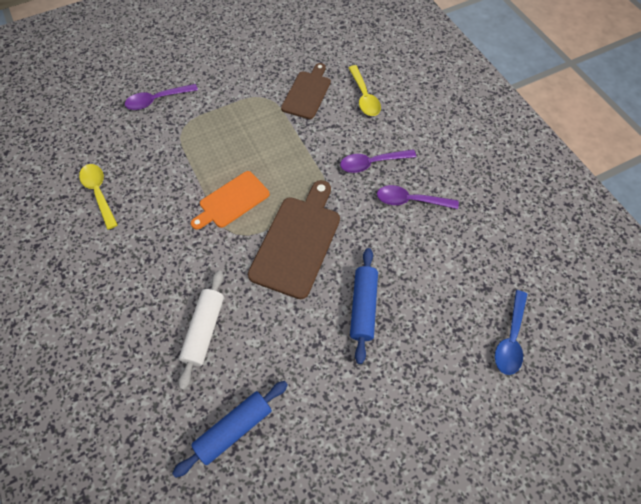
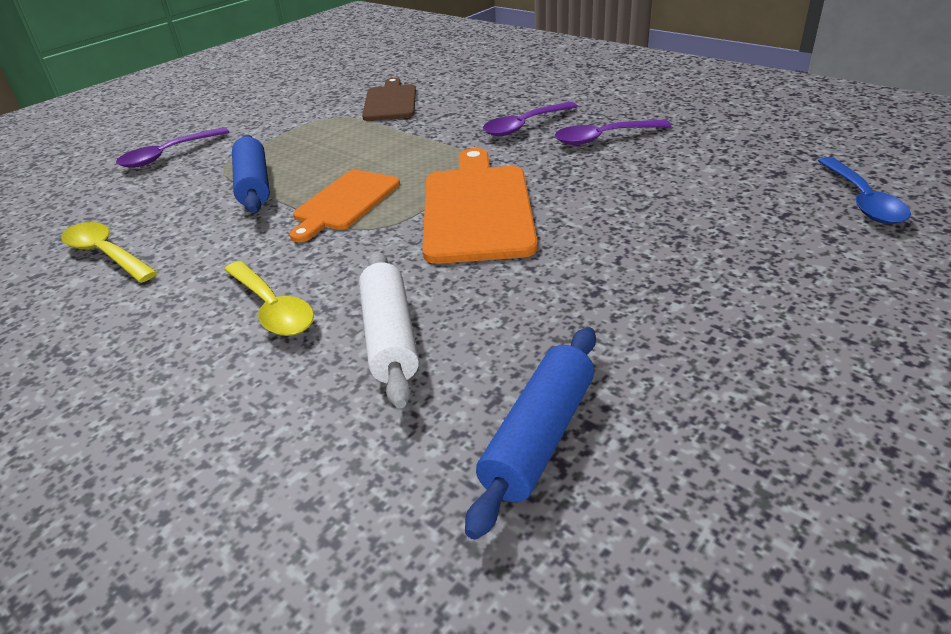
camera: 20 degrees left, 25 degrees down
(297, 242) = (477, 209): brown cutting board -> orange cutting board
(363, 307) = (631, 235): blue rolling pin -> blue rolling pin (254, 185)
(364, 97) = (469, 88): yellow spoon -> yellow spoon (272, 308)

